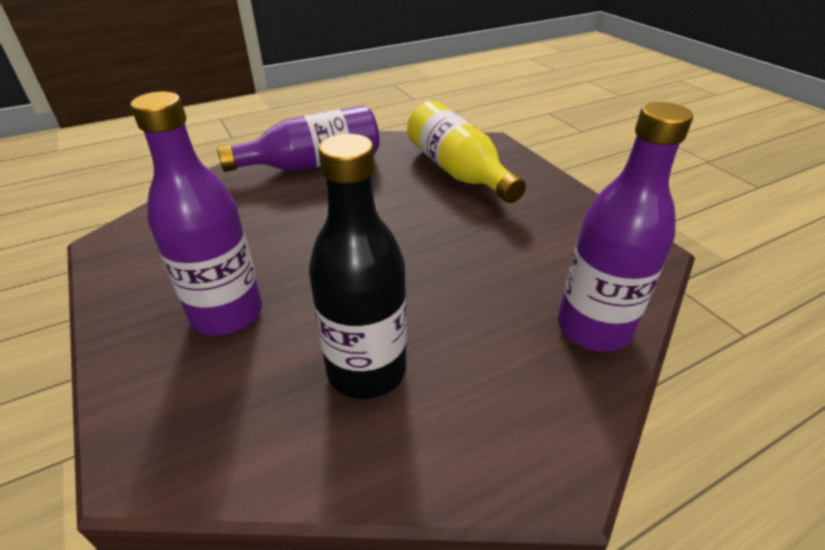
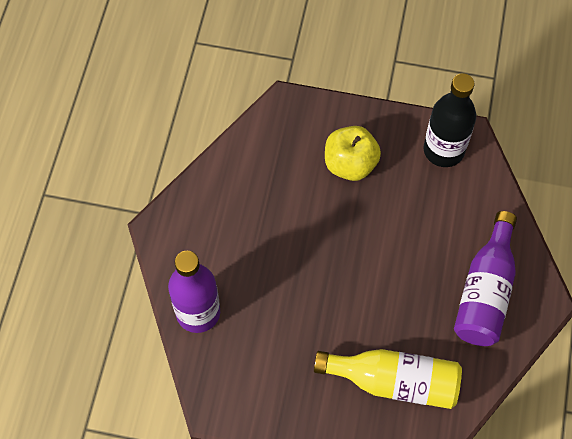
camera: 130 degrees right, 25 degrees up
(227, 313) = (350, 164): purple bottle -> yellow apple
(366, 370) = (262, 199): black bottle -> black bottle (443, 150)

